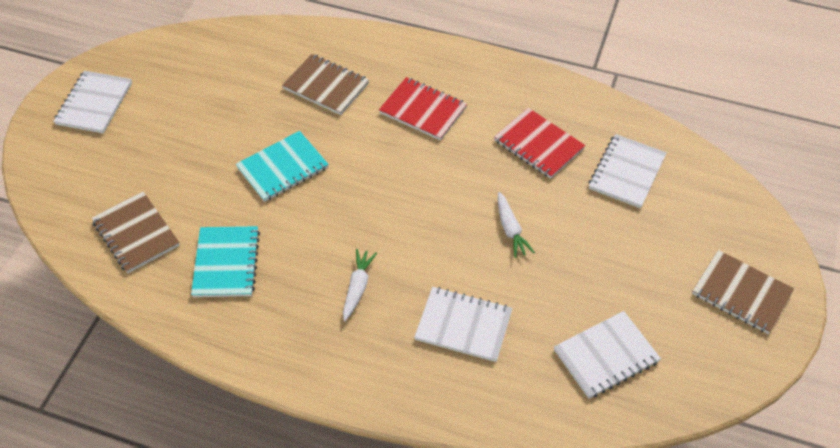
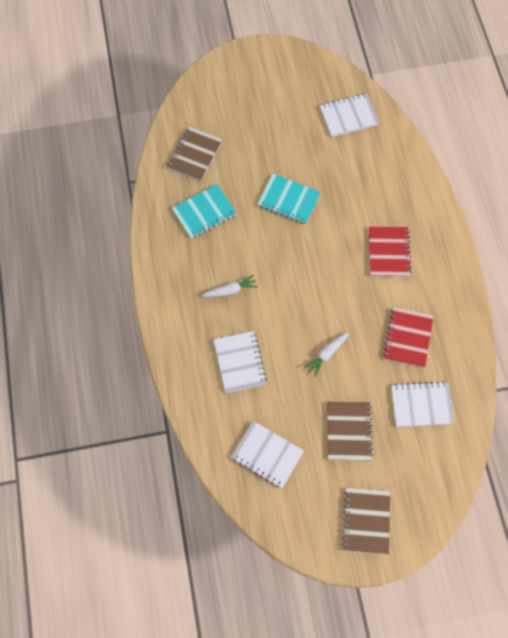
camera: 60 degrees right, 15 degrees up
(94, 104) = (268, 72): white notebook -> white notebook (348, 116)
(326, 86) = (369, 185): brown notebook -> brown notebook (348, 431)

